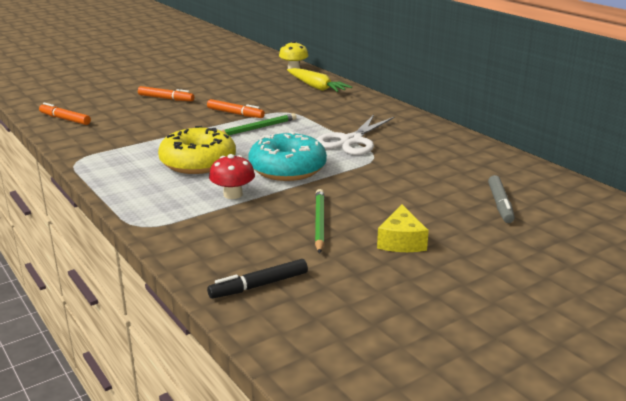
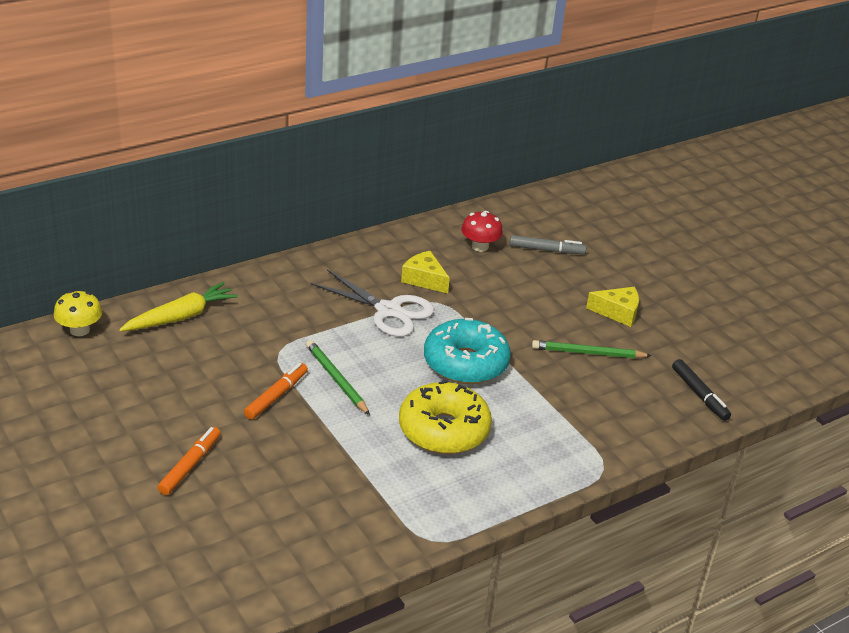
camera: 90 degrees left, 10 degrees up
(65, 119) = (262, 574): orange marker -> none
(233, 194) = (530, 405): red mushroom -> red mushroom (480, 246)
(406, 152) = (424, 279): none -> yellow cheese

